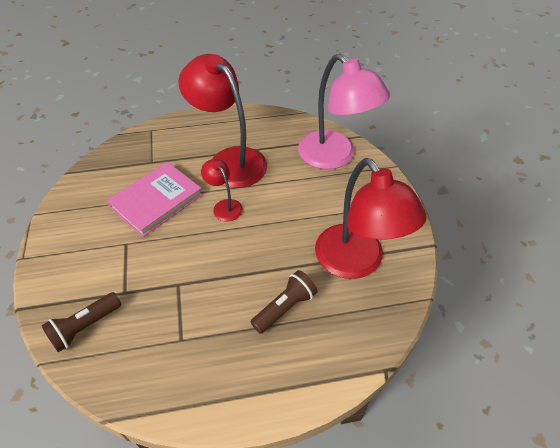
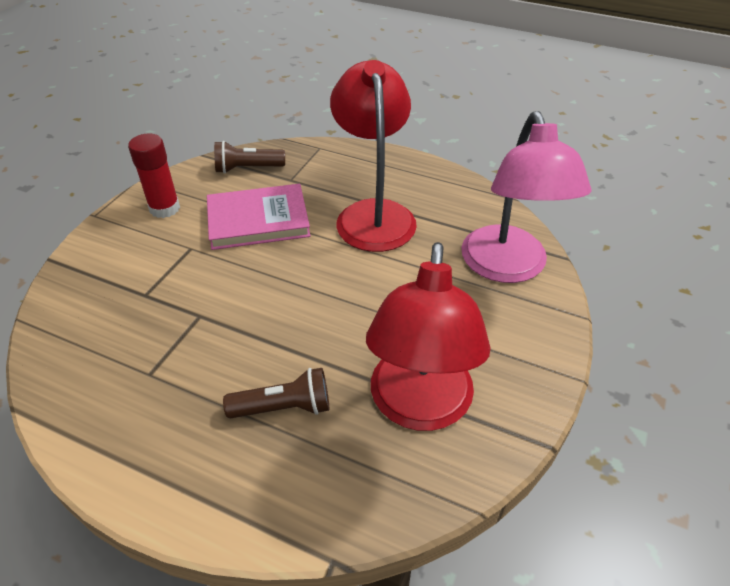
camera: 35 degrees right, 5 degrees down
(77, 225) = (164, 208): none -> red glue stick
(85, 327) = (81, 307): brown flashlight -> brown flashlight (247, 168)
(224, 206) = (322, 260): red lamp -> none

